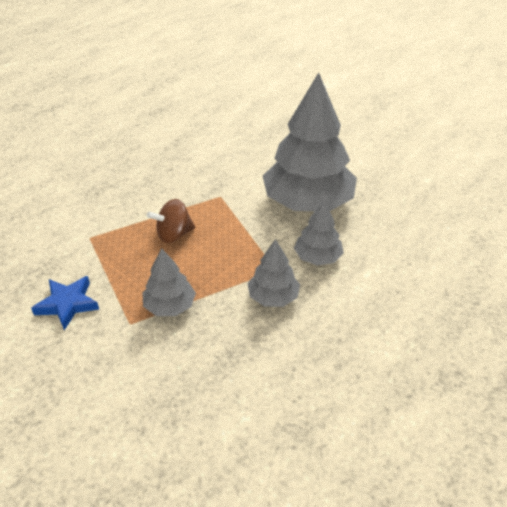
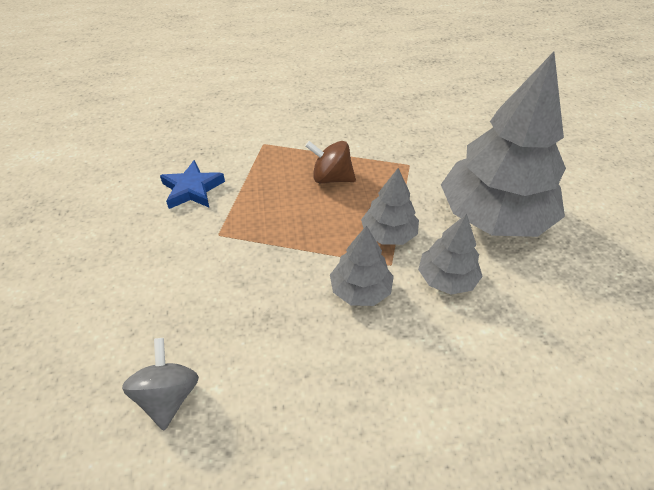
camera: 40 degrees right, 5 degrees up
(170, 306) = (263, 239): grey tree -> grey tree (389, 234)
(218, 447) = (168, 396): none -> grey spinning top

